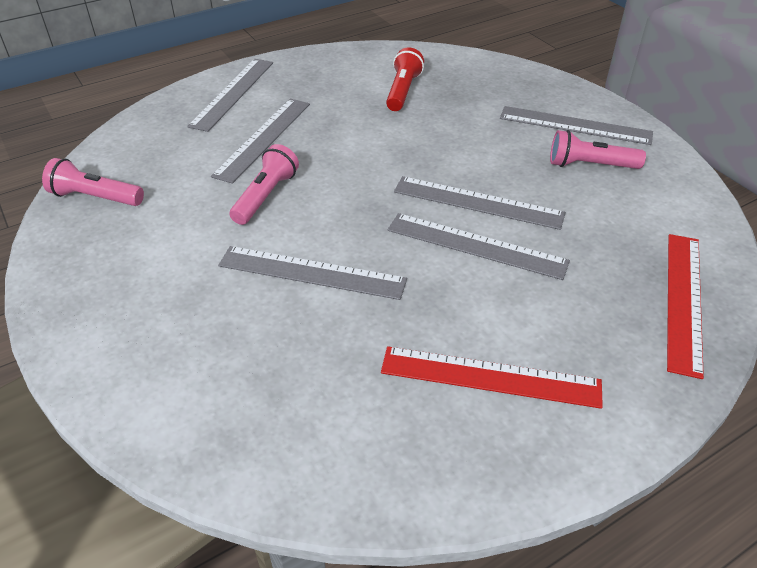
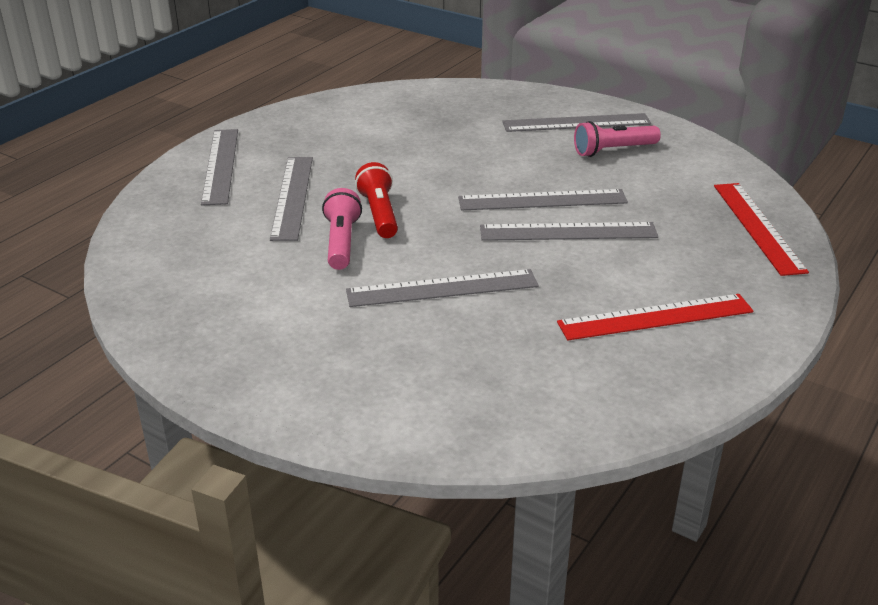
camera: 25 degrees left, 10 degrees down
(95, 197) = (162, 286): pink flashlight -> none
(403, 91) = (396, 128): red flashlight -> red flashlight (379, 214)

